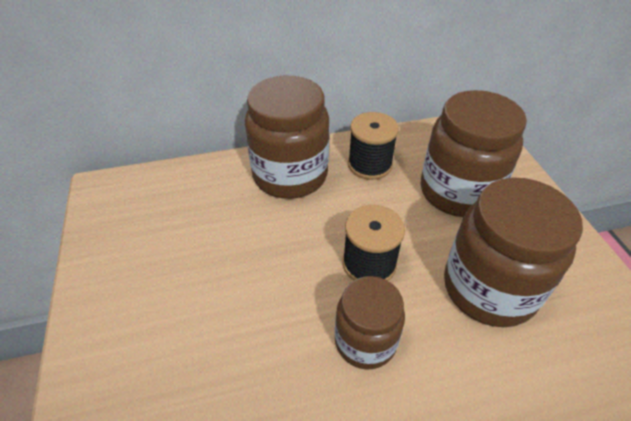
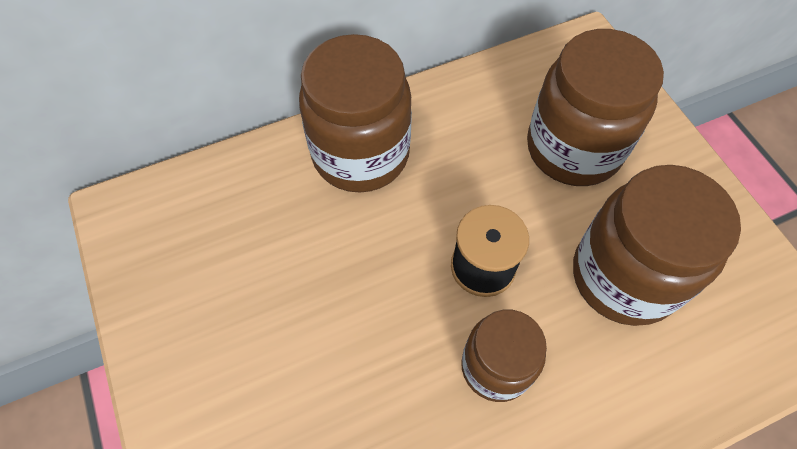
camera: 10 degrees left, 15 degrees up
(369, 164) = (458, 123): black spool -> none

